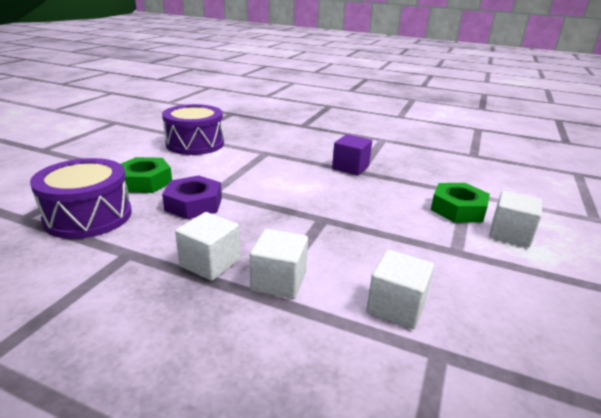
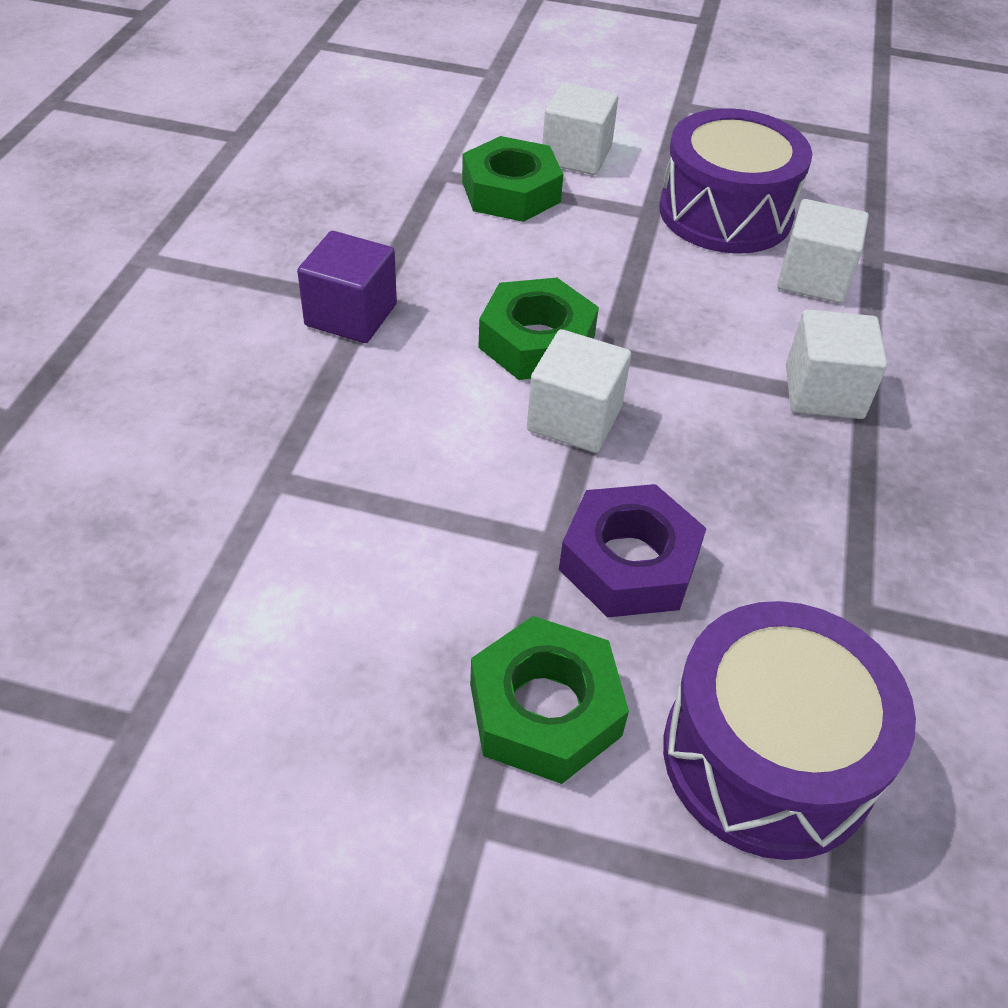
camera: 100 degrees left, 20 degrees up
(195, 144) = (217, 674): purple drum -> purple drum (725, 213)
(210, 263) = (824, 482): white cube -> white cube (574, 418)
(331, 202) = (536, 341): none -> green nut

